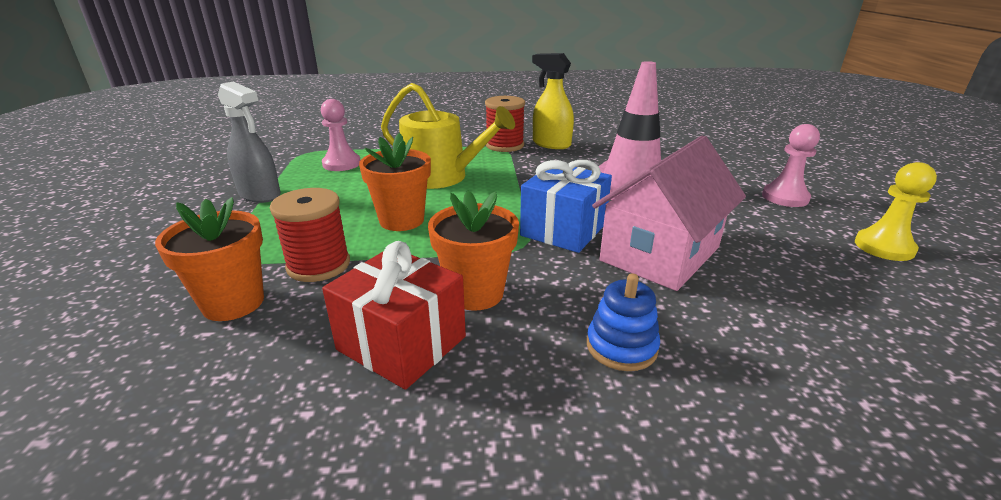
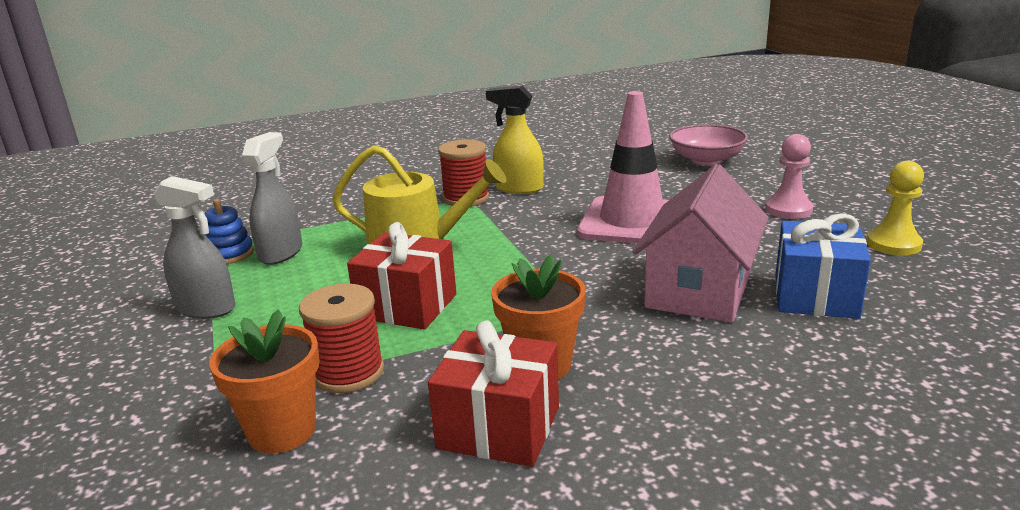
camera: 15 degrees left, 5 degrees down
(341, 164) = (281, 253): pink pawn -> grey spray bottle
(401, 220) = (407, 306): orange flower pot -> red gift
(563, 230) = (590, 283): blue gift -> blue gift (815, 296)
(621, 347) = (709, 383): blue stacking toy -> blue stacking toy (229, 254)
(726, 144) = (706, 160): none -> pink bowl

